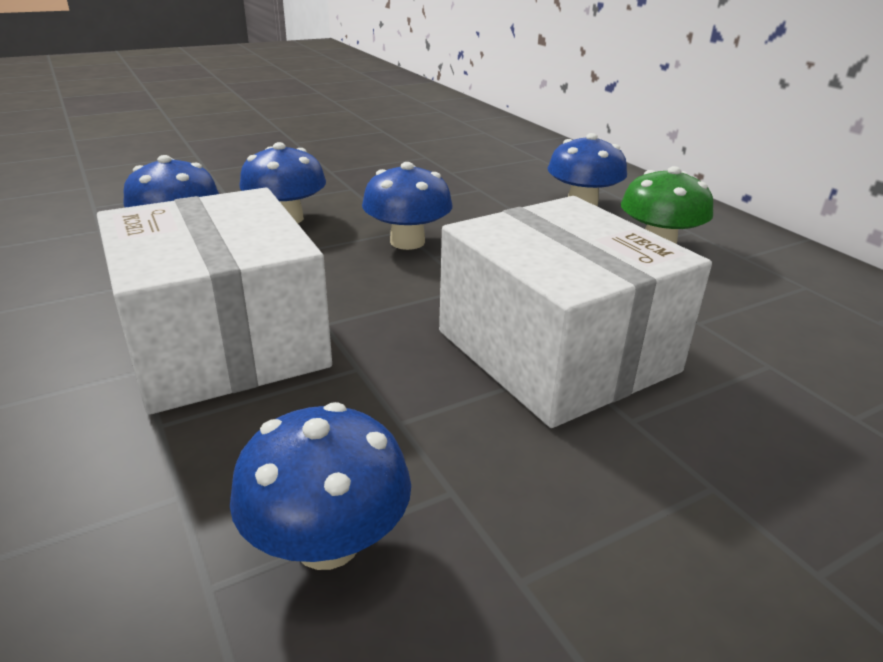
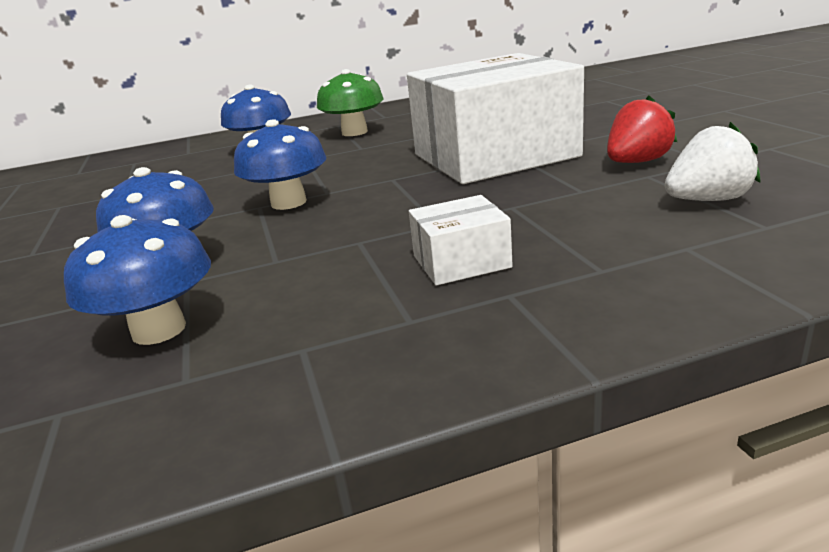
camera: 75 degrees left, 5 degrees down
(223, 341) = (461, 262): white box -> white box, size x0.42
(327, 542) = (707, 200): blue mushroom -> white strawberry
(517, 485) = (636, 162): none -> red strawberry

